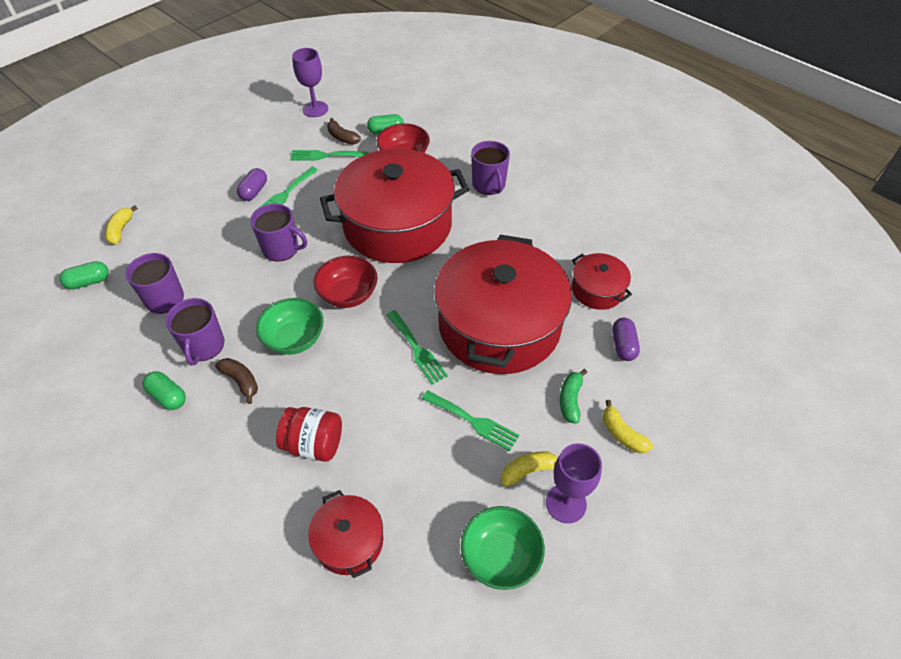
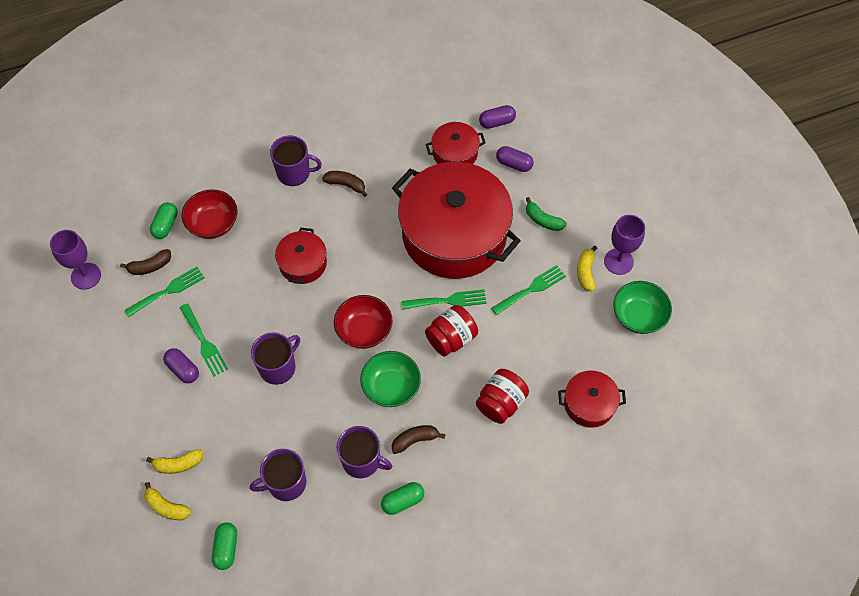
camera: 65 degrees left, 10 degrees up
(325, 155) = (168, 290): green fork -> green fork turned 150 degrees counterclockwise
(373, 369) = (451, 338): none -> red jar
(397, 225) = (303, 263): red pot -> red pot, size x0.45
(500, 222) = (346, 185): none -> brown banana
(622, 434) = (584, 203): yellow banana -> yellow banana (178, 464)
(664, 311) = (497, 122): none -> purple capsule

